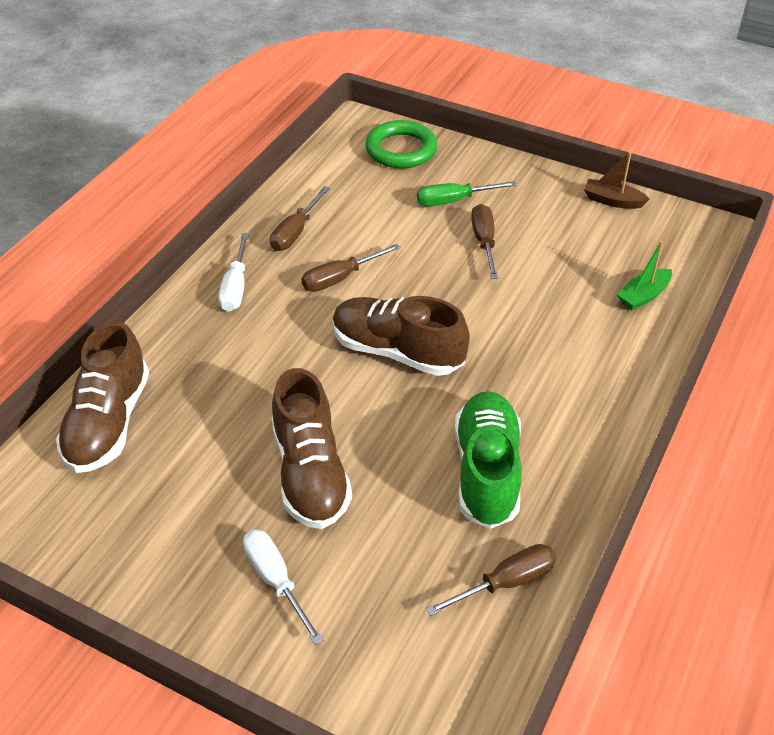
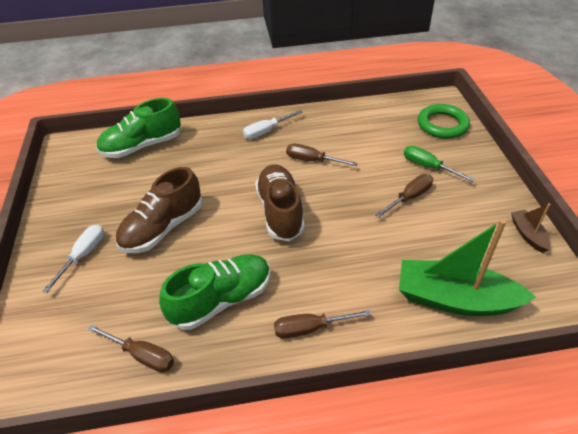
camera: 55 degrees right, 0 degrees up
(108, 423) = (142, 146): brown shoe -> green shoe
(295, 232) = (328, 127): brown screwdriver -> brown screwdriver (310, 328)
(643, 296) = (455, 299): green boat -> green boat, size x2.13

